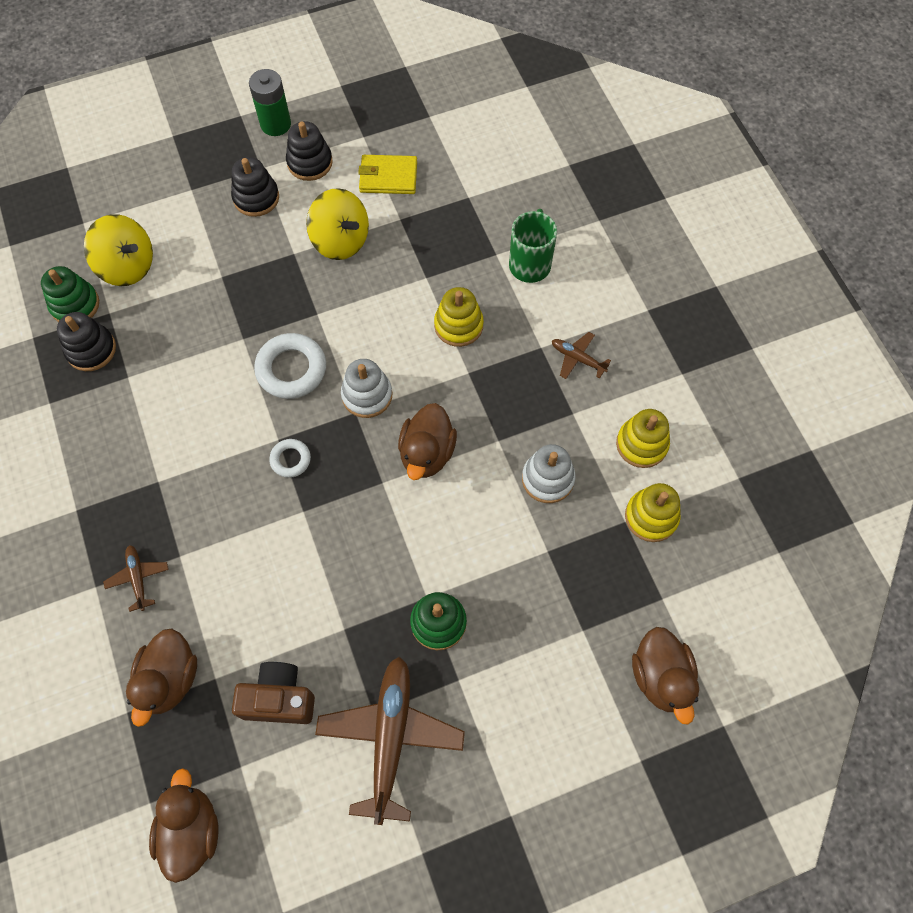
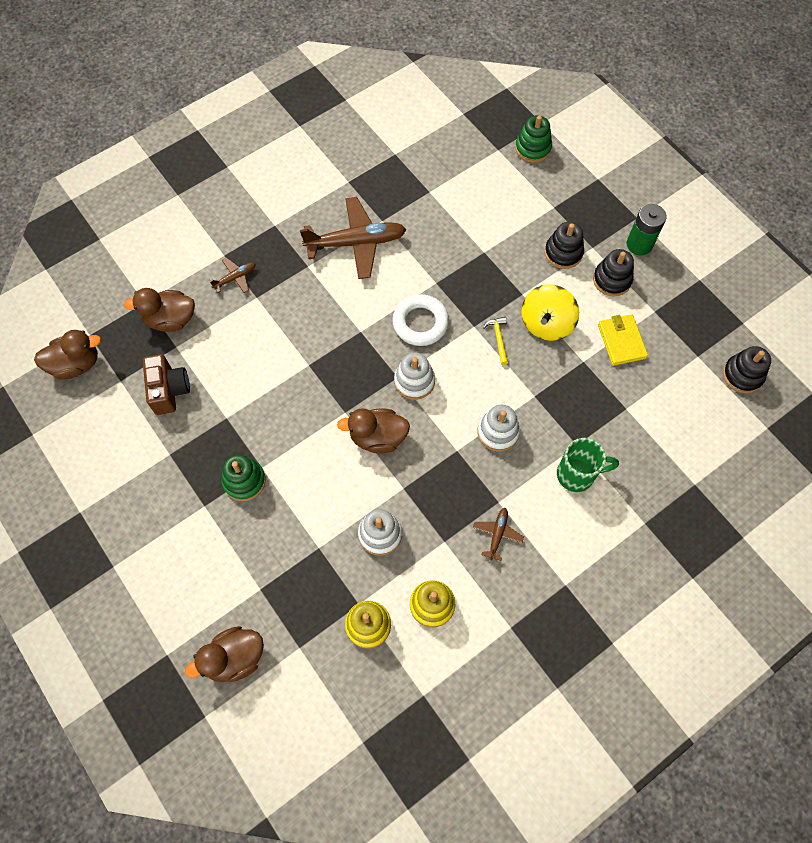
camera: 75 degrees right, 0 degrees up
(75, 305) = (429, 169): green stacking toy -> green stacking toy (533, 148)
(91, 349) = (396, 191): black stacking toy -> black stacking toy (742, 375)
(127, 266) = (472, 189): yellow spinning top -> none
(290, 459) = (346, 344): white ring -> none
(343, 293) = (498, 339): none -> yellow hammer
(390, 737) = (155, 470): brown plane -> brown plane (356, 243)
(458, 325) = (498, 432): yellow stacking toy -> white stacking toy

